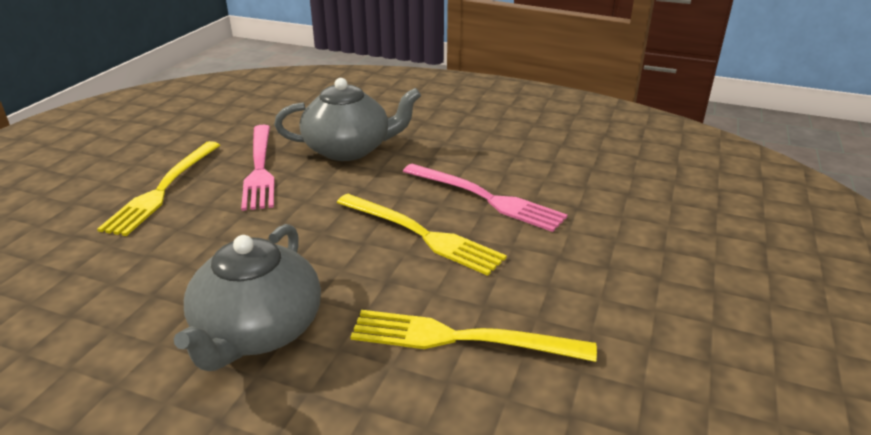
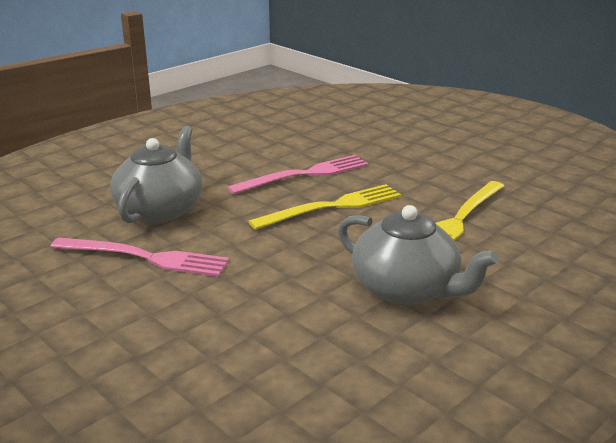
camera: 65 degrees left, 5 degrees down
(163, 189) = (125, 316): yellow fork -> none

